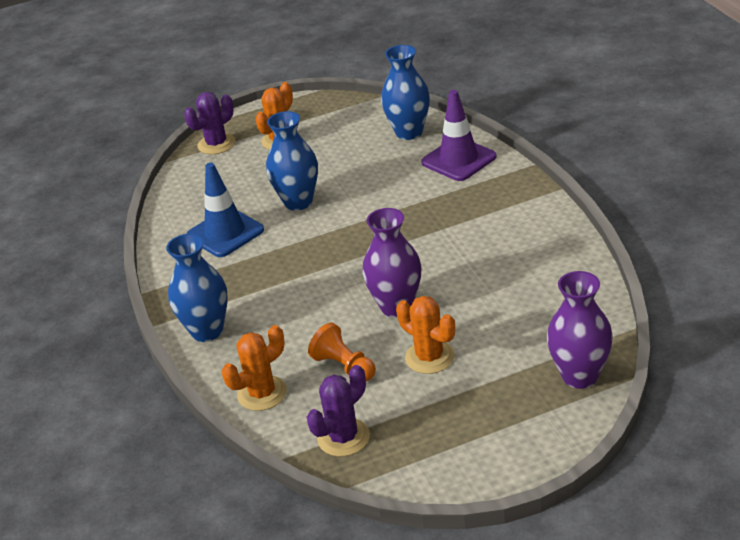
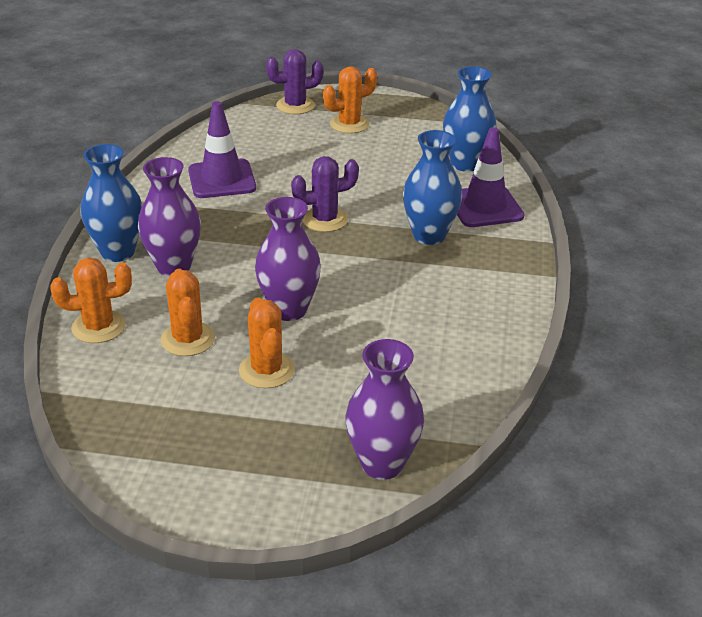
camera: 25 degrees right, 0 degrees up
(225, 233) = (222, 179): blue traffic cone -> purple traffic cone
(267, 319) = (174, 266): none -> purple vase
(298, 202) = (307, 181): blue vase -> blue vase (429, 235)
(343, 437) = (117, 402): purple cactus -> purple cactus (325, 219)
(344, 366) = (188, 339): orange pawn -> orange cactus

